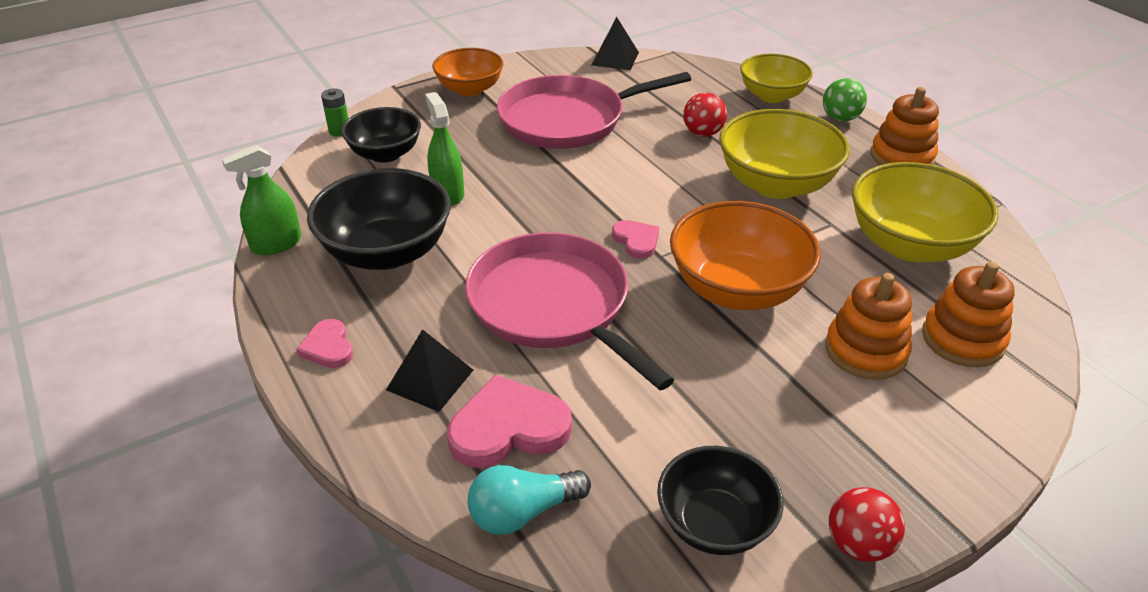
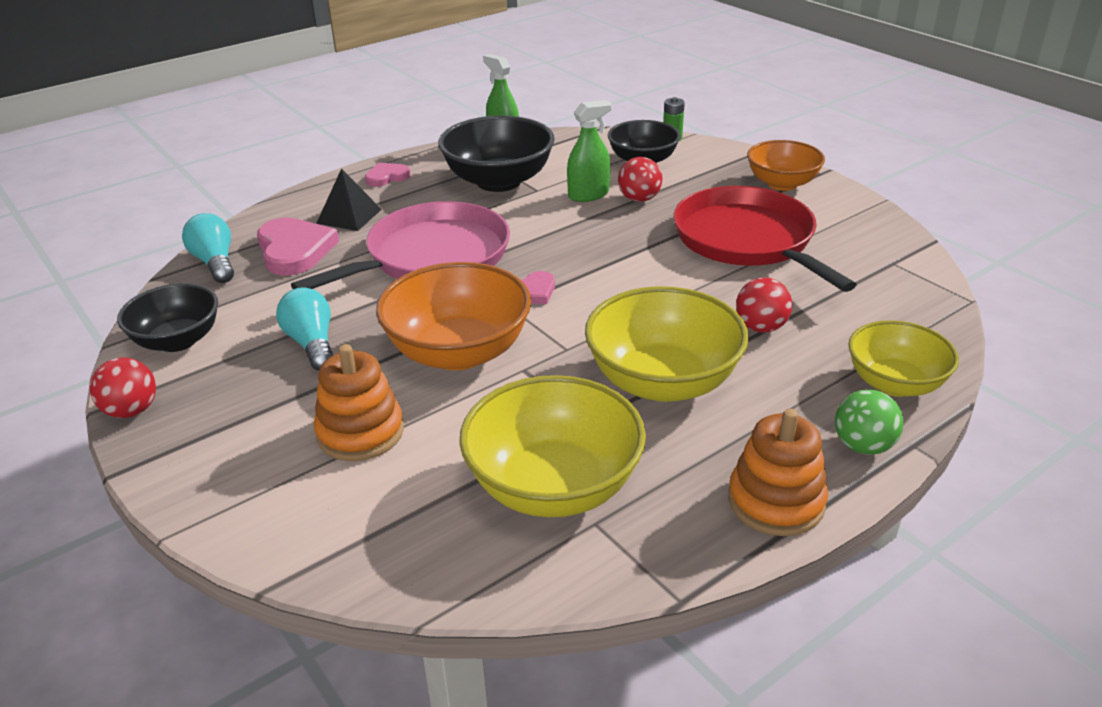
camera: 85 degrees right, 5 degrees down
(470, 164) = (639, 199): none -> red ball
(568, 120) = (748, 240): pink pan -> red pan
(615, 58) = (916, 260): black pyramid -> none
(722, 395) = (312, 344): none -> turquoise light bulb
(962, 339) = (373, 510): orange stacking toy -> none

